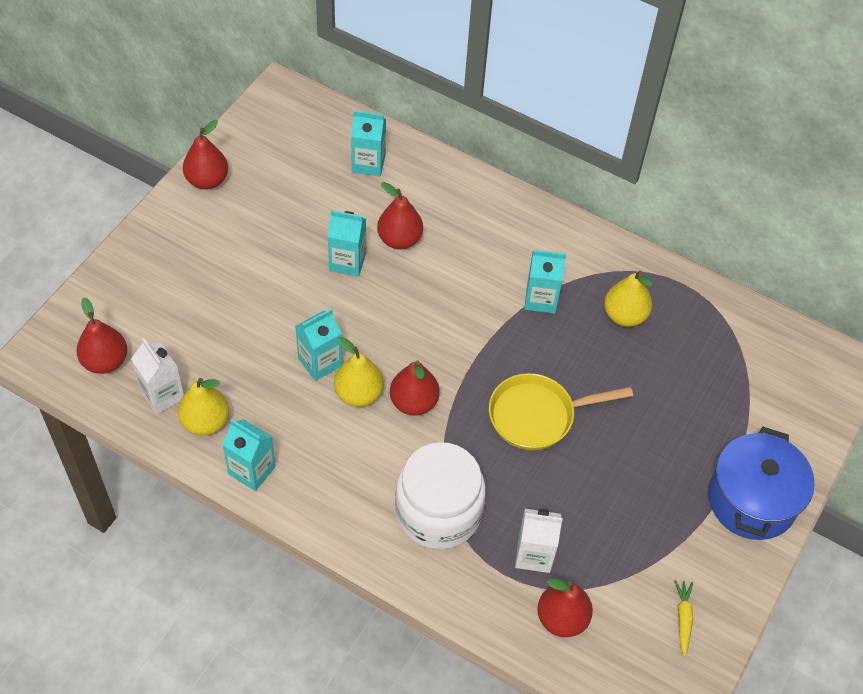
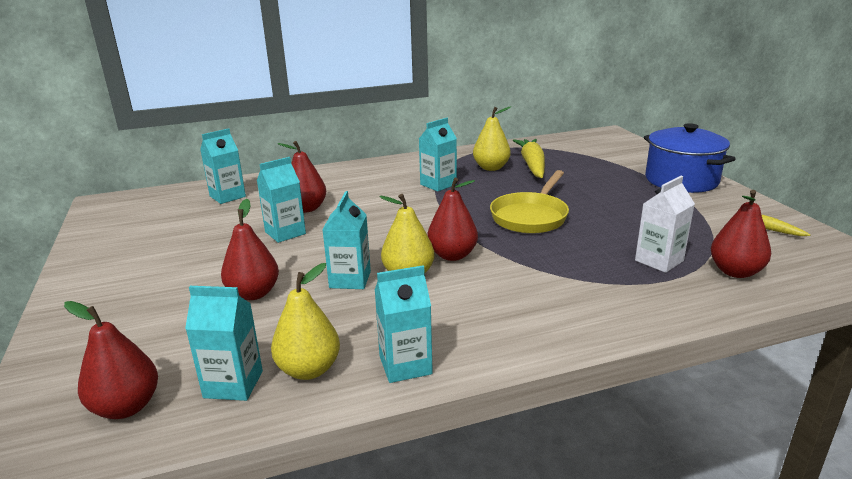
camera: 45 degrees left, 30 degrees down
(162, 395) = (233, 384): white carton -> turquoise carton
(207, 180) = (92, 259): red pear -> red pear (253, 293)
(438, 512) = (573, 285): white jar -> none
(667, 346) = (532, 165): none -> yellow carrot

